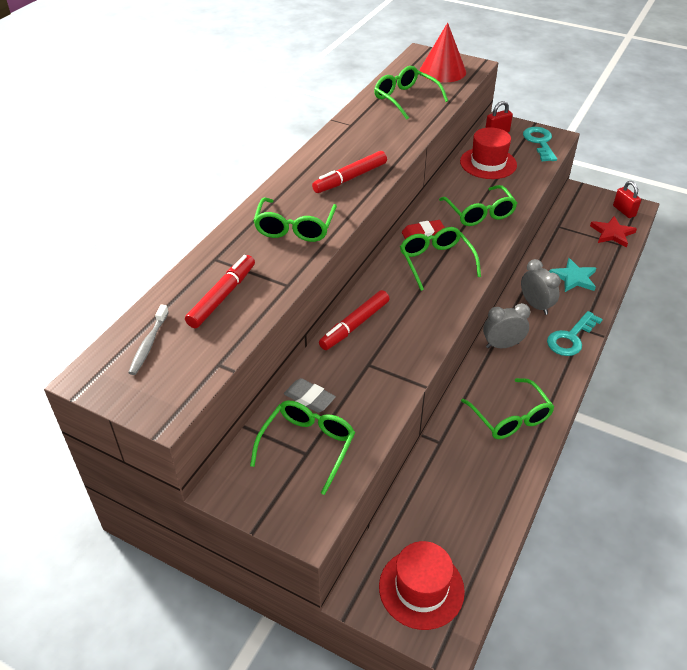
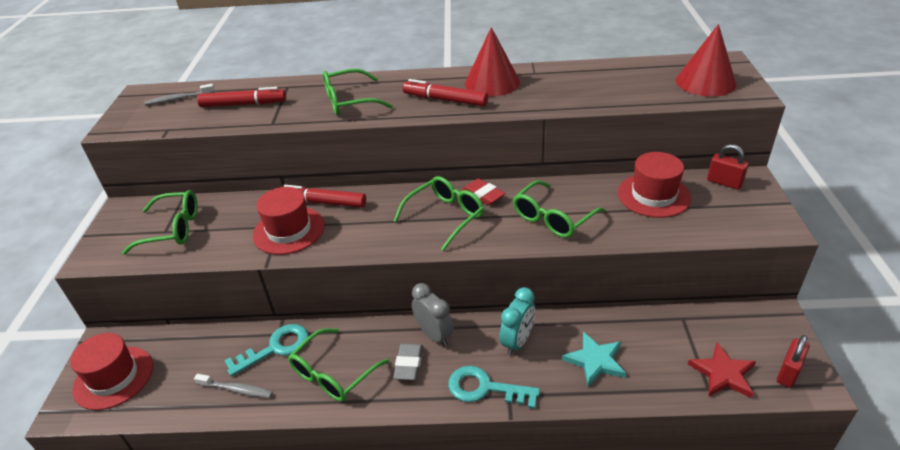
camera: 65 degrees right, 5 degrees down
(309, 398) = (225, 211): grey eraser -> grey eraser (408, 364)
(345, 148) = (492, 82): none -> red cone
(381, 358) = (289, 230): none -> red hat
(405, 99) = (617, 81): green glasses -> none
(493, 488) = (236, 389): none -> grey toothbrush
(535, 305) = (517, 342): grey clock -> turquoise clock
(540, 142) = (747, 218): turquoise key -> turquoise key (275, 348)

